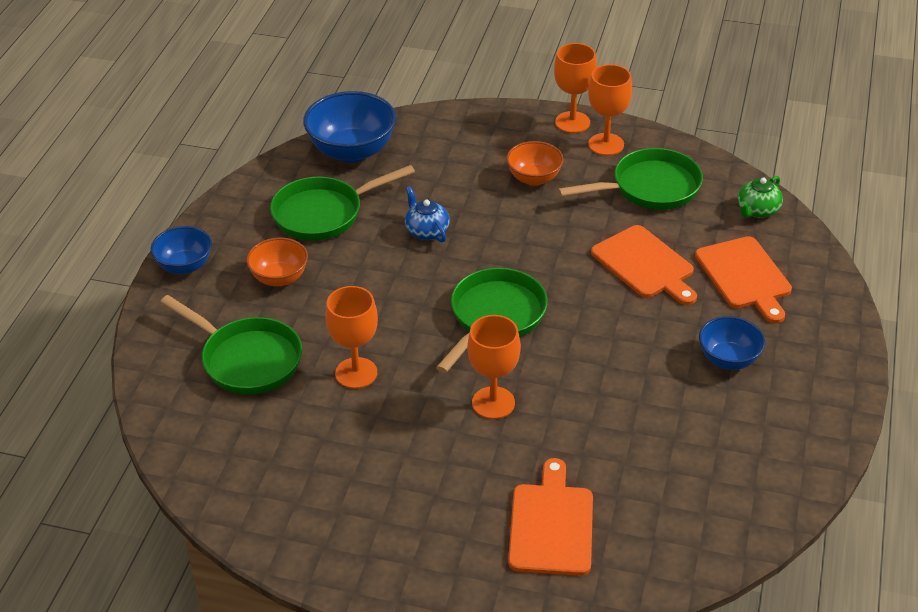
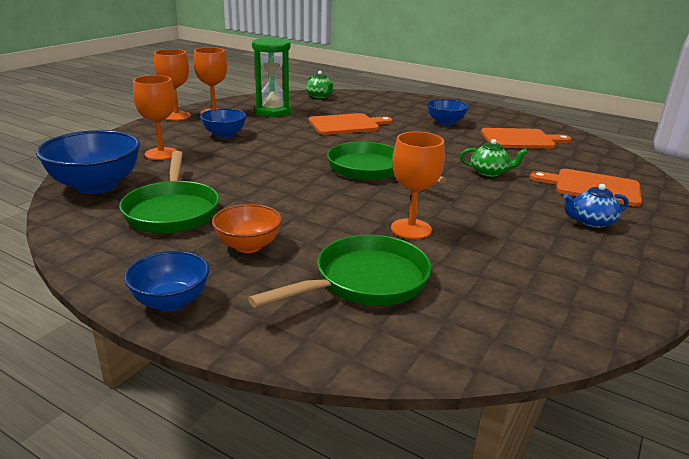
camera: 75 degrees left, 15 degrees down
(426, 231) = (246, 175): blue teapot -> blue teapot (591, 222)
(493, 403) = (465, 185): orange goblet -> orange goblet (161, 154)
(534, 178) = (224, 135): orange bowl -> blue bowl
(546, 422) = (489, 172): none -> green teapot
(650, 188) = (272, 111): green pan -> green hourglass
(744, 276) = (375, 108): orange cutting board -> orange cutting board (520, 139)

